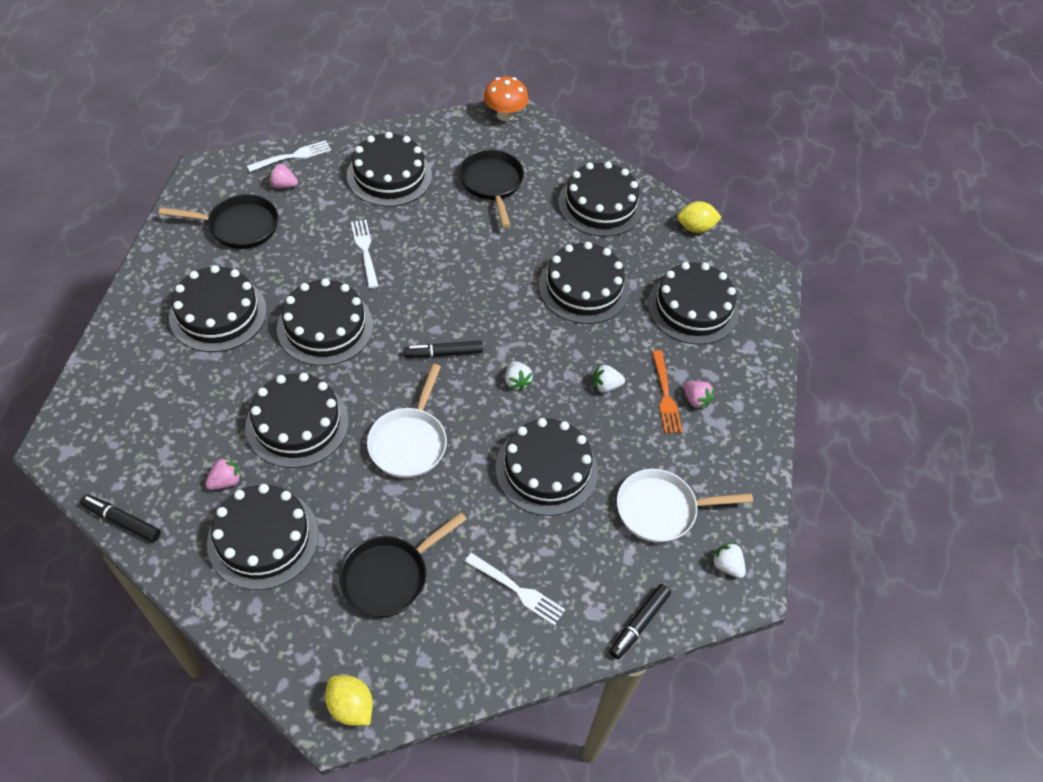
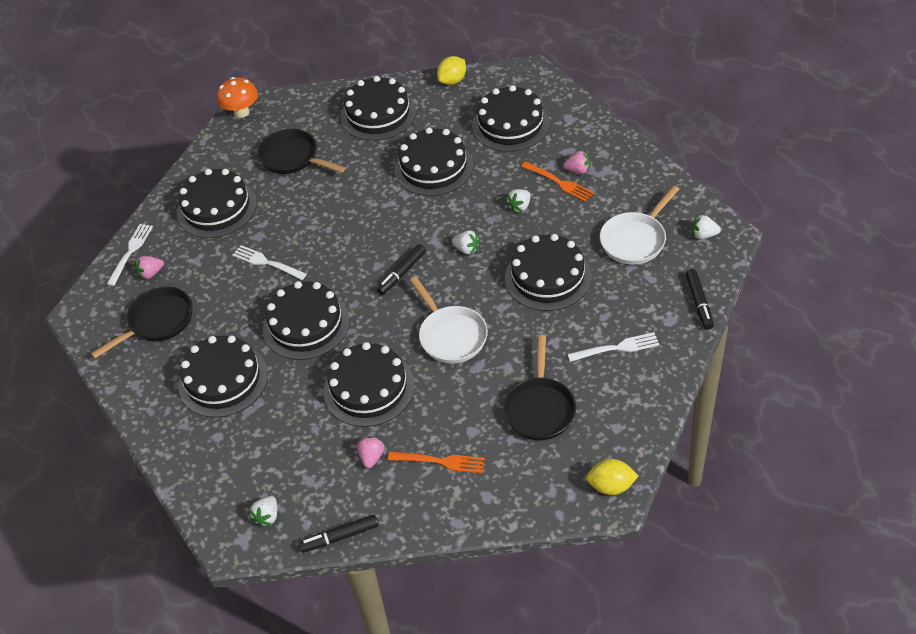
camera: 35 degrees left, 5 degrees down
(103, 451) = (267, 516): none -> white strawberry
(263, 538) = (440, 461): black cake -> orange fork

